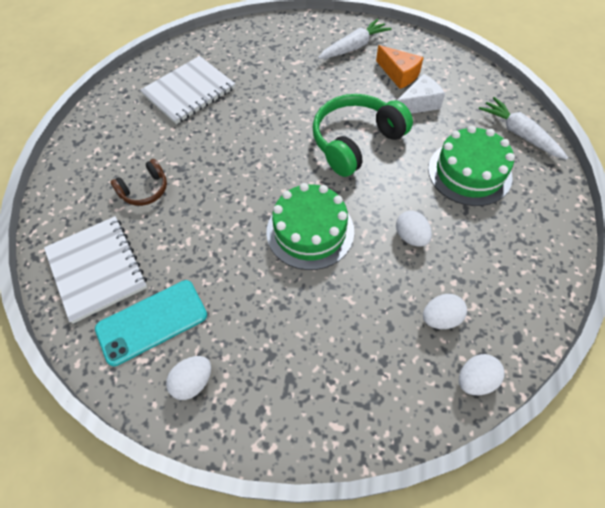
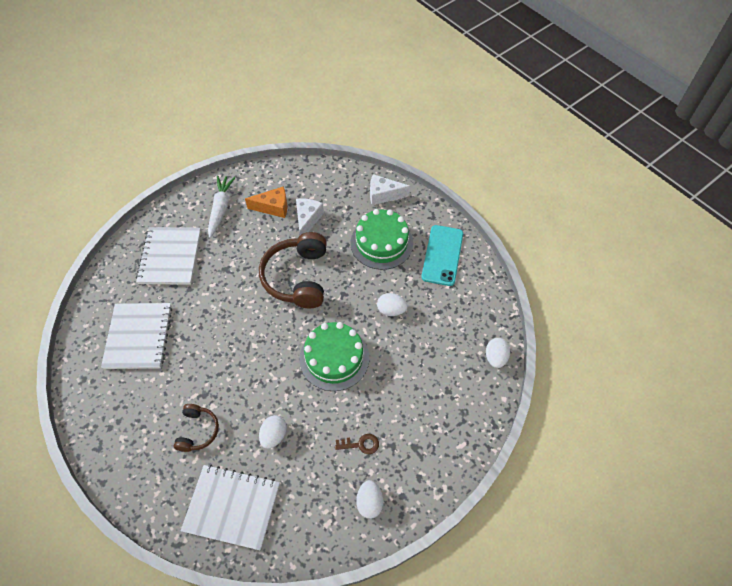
camera: 50 degrees left, 0 degrees up
(152, 322) = (307, 498): turquoise phone -> turquoise phone (442, 255)
(246, 324) = (361, 444): none -> brown key
(275, 54) = (170, 257): none -> white notebook
(356, 142) = (297, 277): green headphones -> brown headphones
(440, 318) = (450, 342): white egg -> white egg (274, 435)
(519, 134) = (383, 195): white carrot -> white cheese

